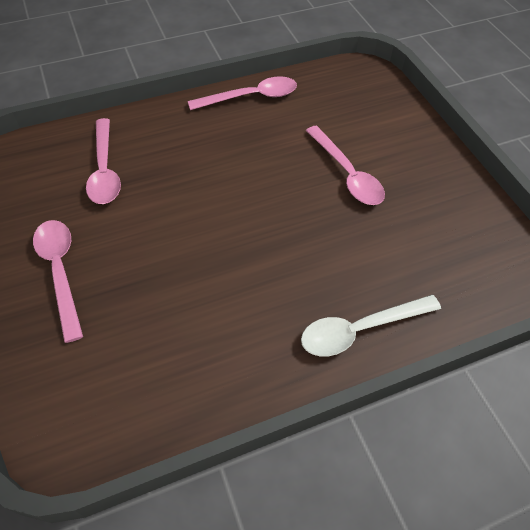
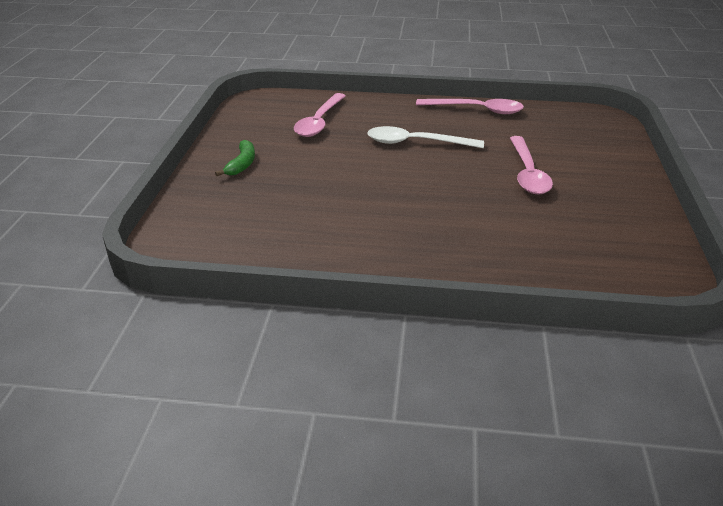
camera: 30 degrees right, 20 degrees down
(60, 272) = (242, 164): pink spoon -> green banana
(360, 329) = (457, 265): white spoon -> white spoon (416, 143)

